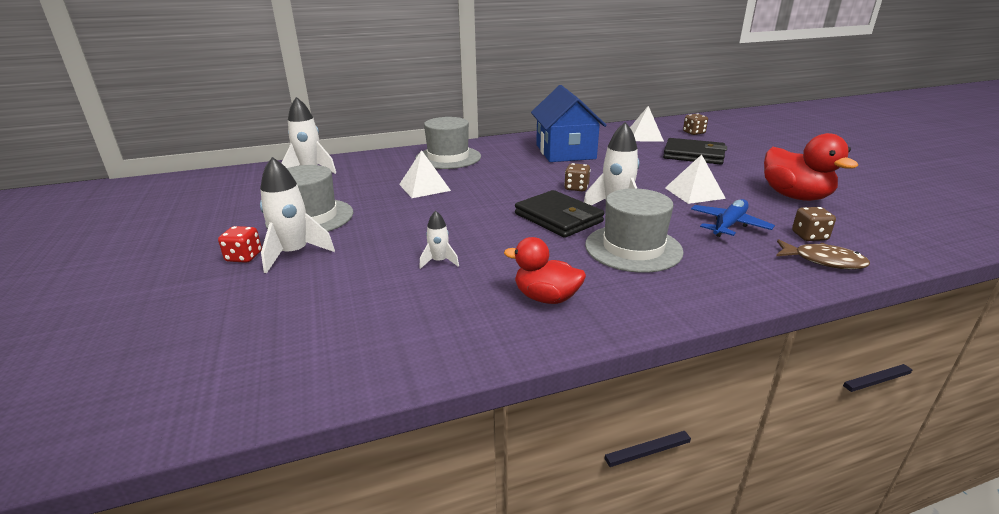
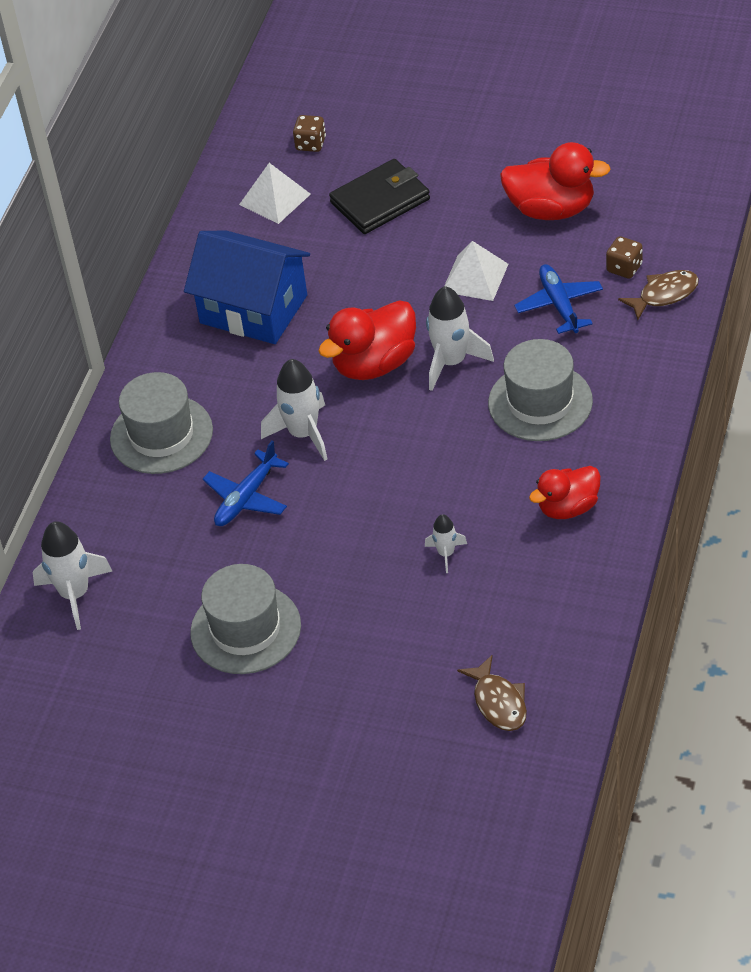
camera: 50 degrees left, 20 degrees up
(244, 257) = (305, 705): red dice -> none
(281, 344) = (498, 702): none -> brown fish
(294, 254) = (333, 662): white rocket -> white rocket (303, 433)
(424, 187) = (246, 497): white pyramid -> blue plane
(558, 218) = (434, 420): black wallet -> none
(576, 188) = (374, 364): brown dice -> red duck

